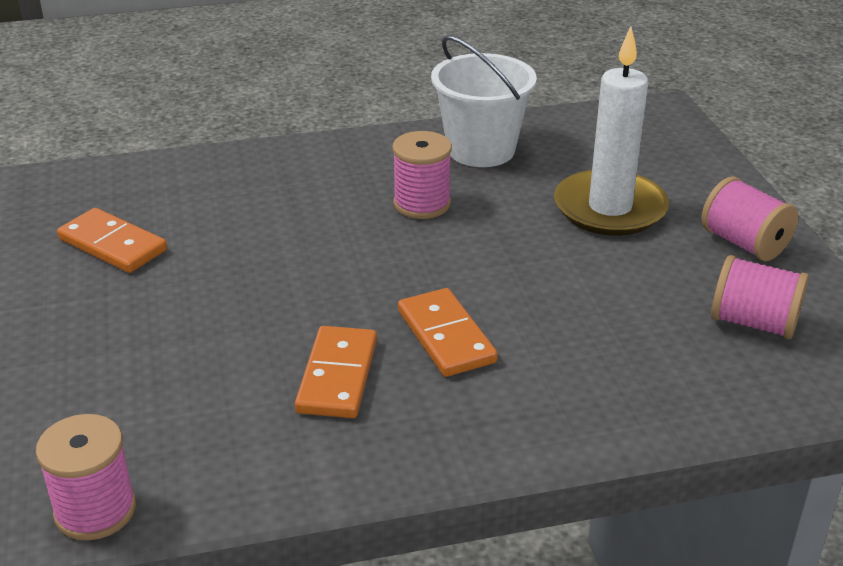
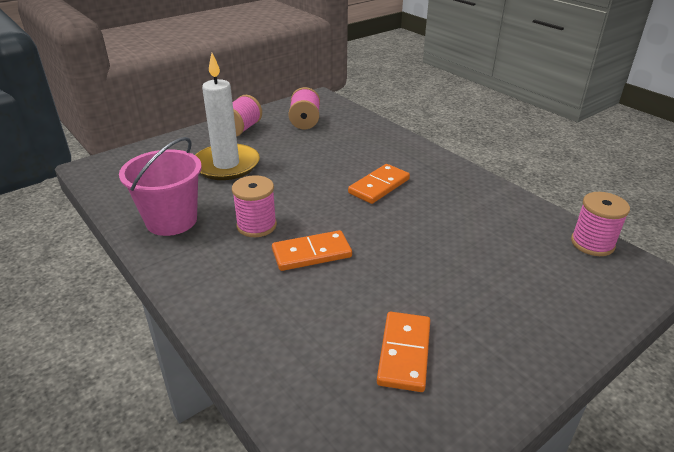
camera: 115 degrees left, 0 degrees up
(337, 376) = (437, 207): orange domino -> orange domino (311, 253)
(481, 150) = (171, 220): white bucket -> pink bucket

